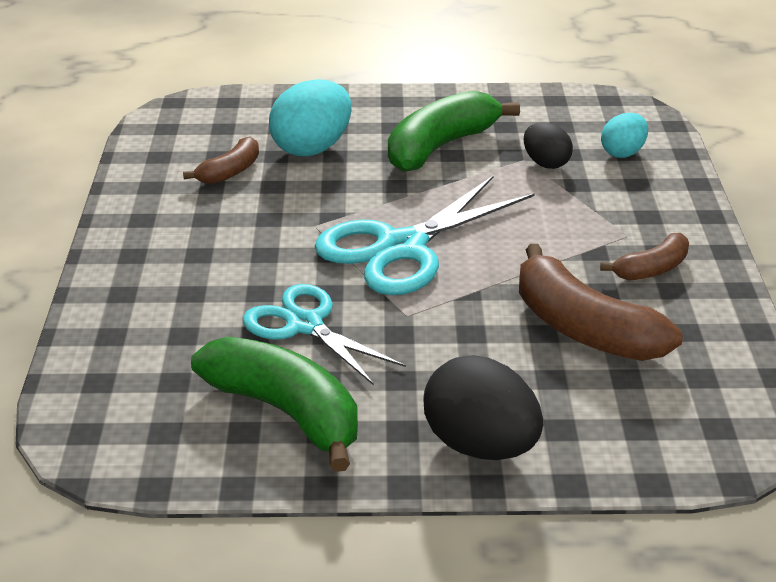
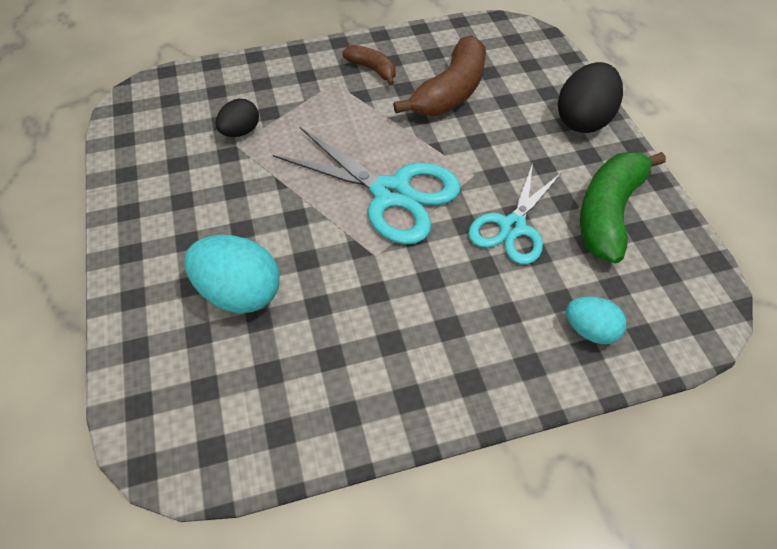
camera: 105 degrees left, 20 degrees up
(230, 172) = (300, 349): brown banana -> none
(441, 147) = (222, 199): green banana -> none
(623, 153) = (216, 93): turquoise egg -> turquoise egg (590, 330)

